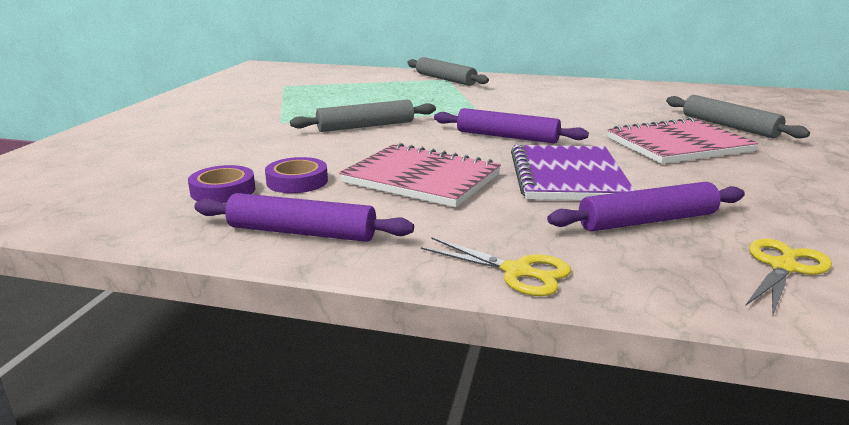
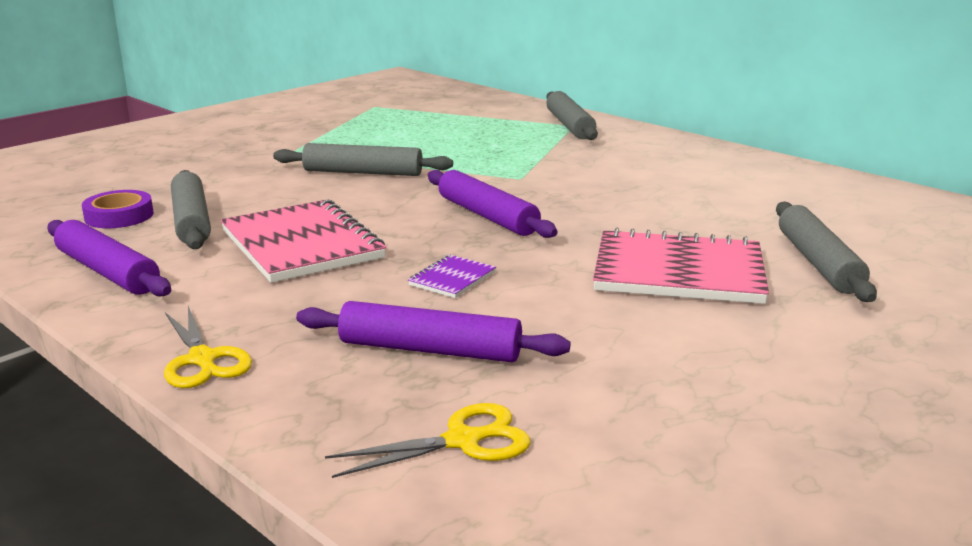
camera: 30 degrees right, 0 degrees up
(297, 181) = (191, 221): purple tape -> grey rolling pin
(567, 177) = (452, 279): purple notebook -> purple notebook, size x0.45

